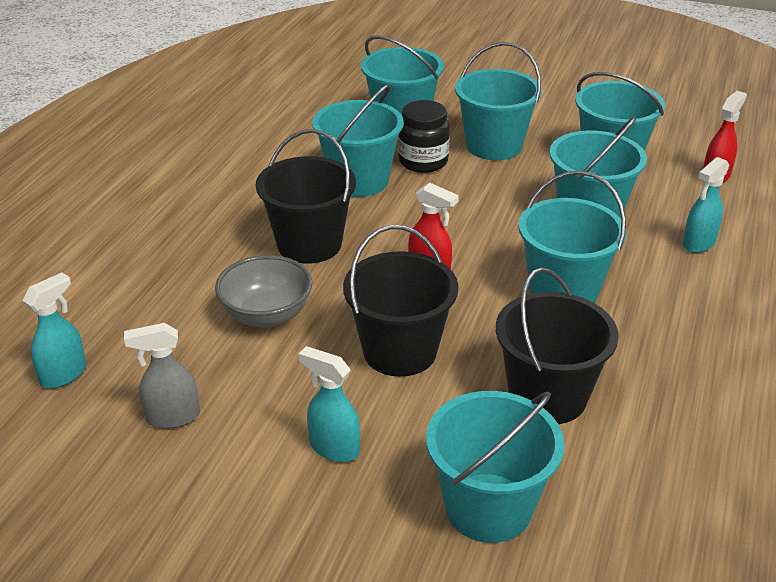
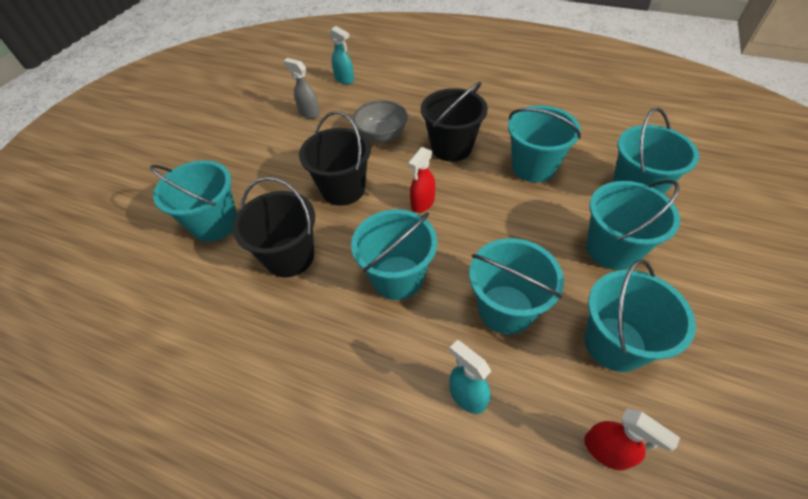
camera: 95 degrees right, 15 degrees up
(172, 417) = (309, 113): grey spray bottle -> grey spray bottle turned 45 degrees counterclockwise
(334, 448) = (274, 166): turquoise spray bottle -> none
(423, 162) = (570, 202): black jar -> none

